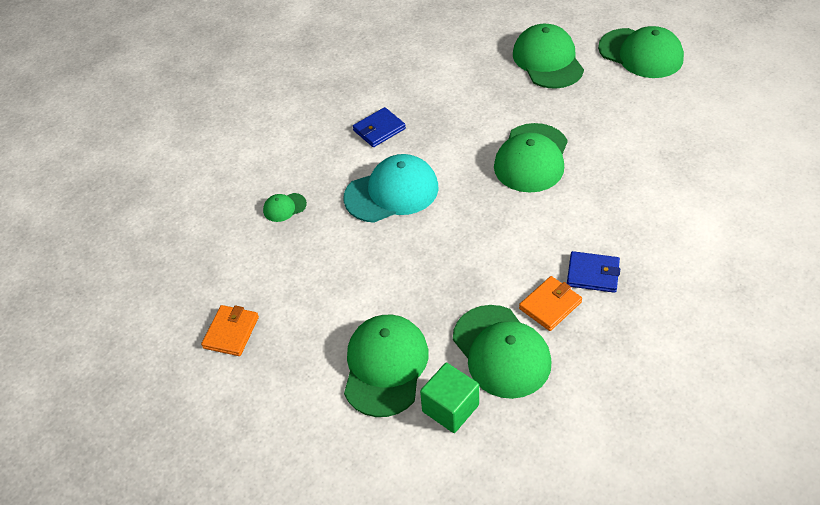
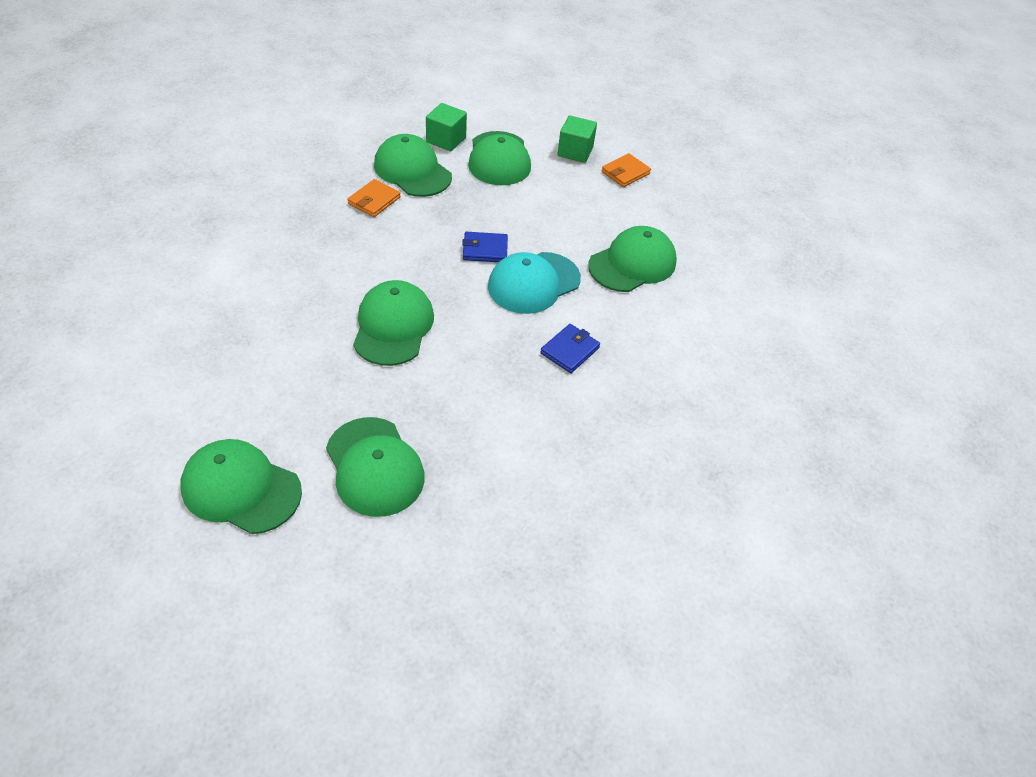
camera: 160 degrees right, 0 degrees up
(231, 332) = (625, 173): orange wallet -> orange wallet turned 45 degrees clockwise
(280, 374) = (575, 152): none -> green cube
(284, 207) = (632, 264): green cap -> green cap, size x2.20
(592, 274) = (336, 224): blue wallet -> blue wallet (485, 250)

